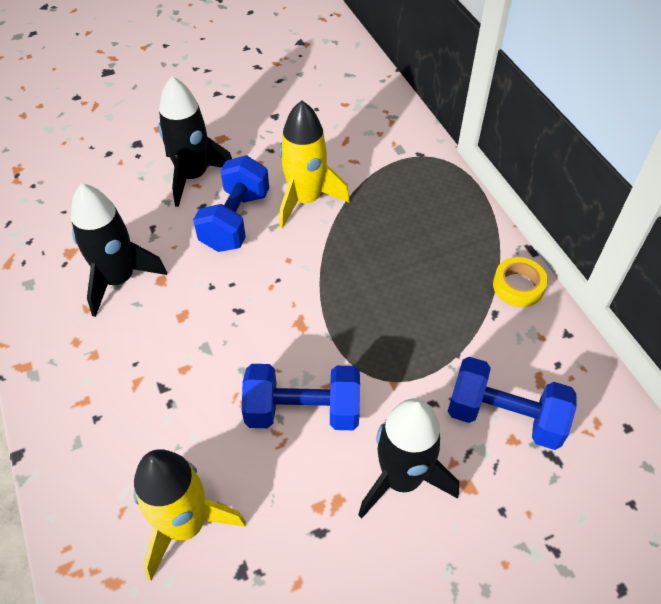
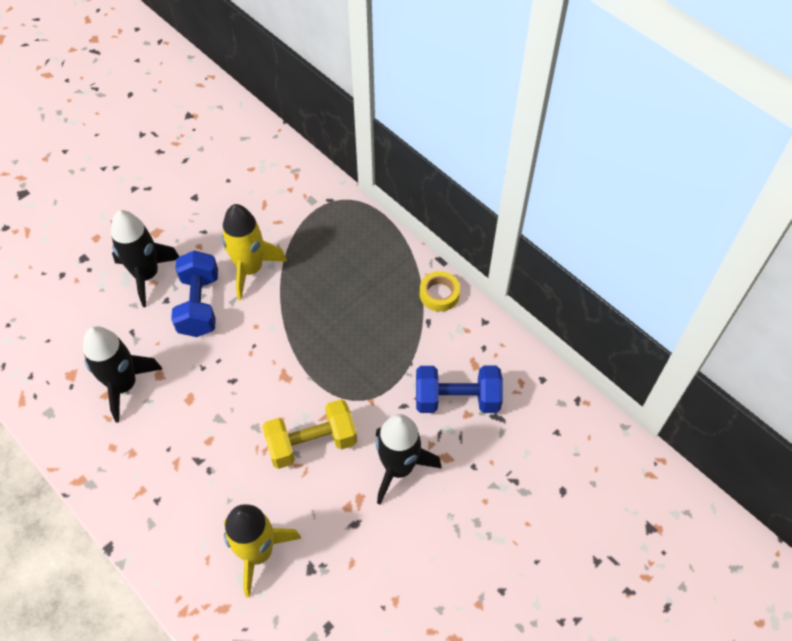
camera: 20 degrees left, 5 degrees up
(303, 411) = (312, 443): blue dumbbell -> yellow dumbbell

